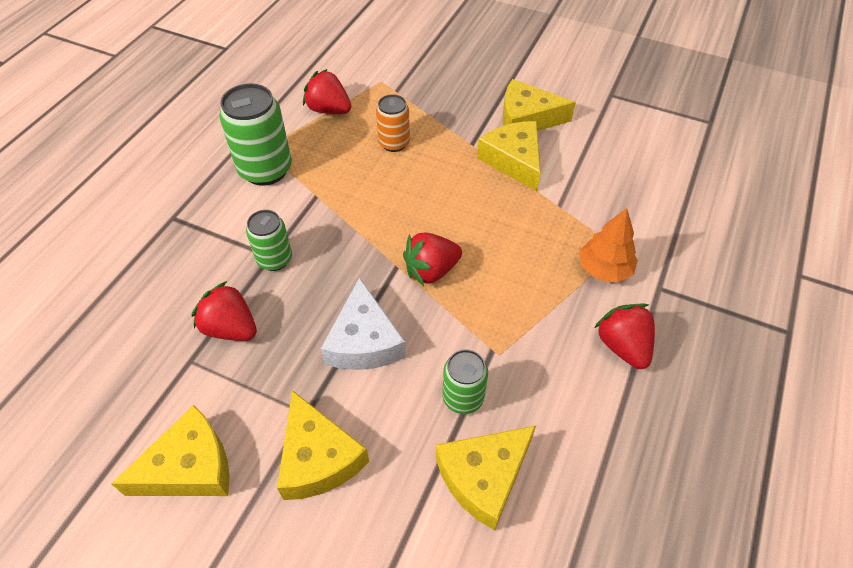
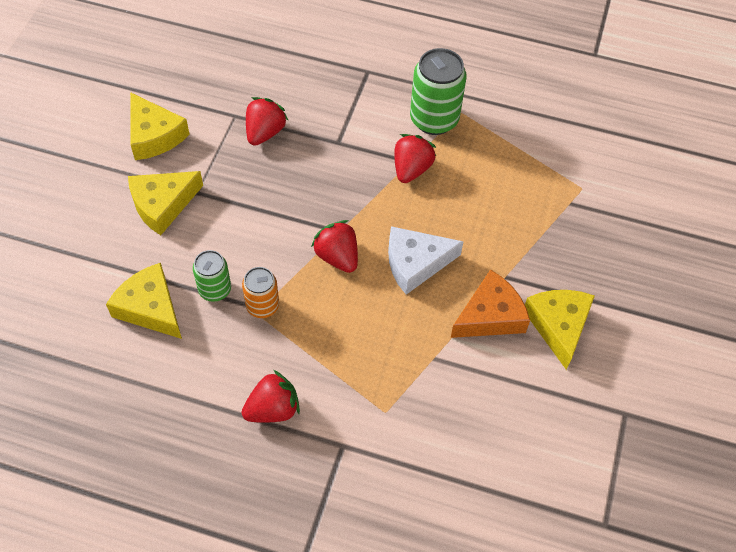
camera: 80 degrees right, 5 degrees up
(274, 259) = (334, 146): green can -> none
(329, 110) = (525, 152): red strawberry -> red strawberry (411, 169)
(364, 341) = (261, 218): white cheese -> white cheese (415, 263)
(394, 143) = (491, 210): orange can -> orange can (262, 306)
(514, 160) = (490, 315): yellow cheese -> orange cheese
(604, 269) = (358, 397): orange tree -> none

